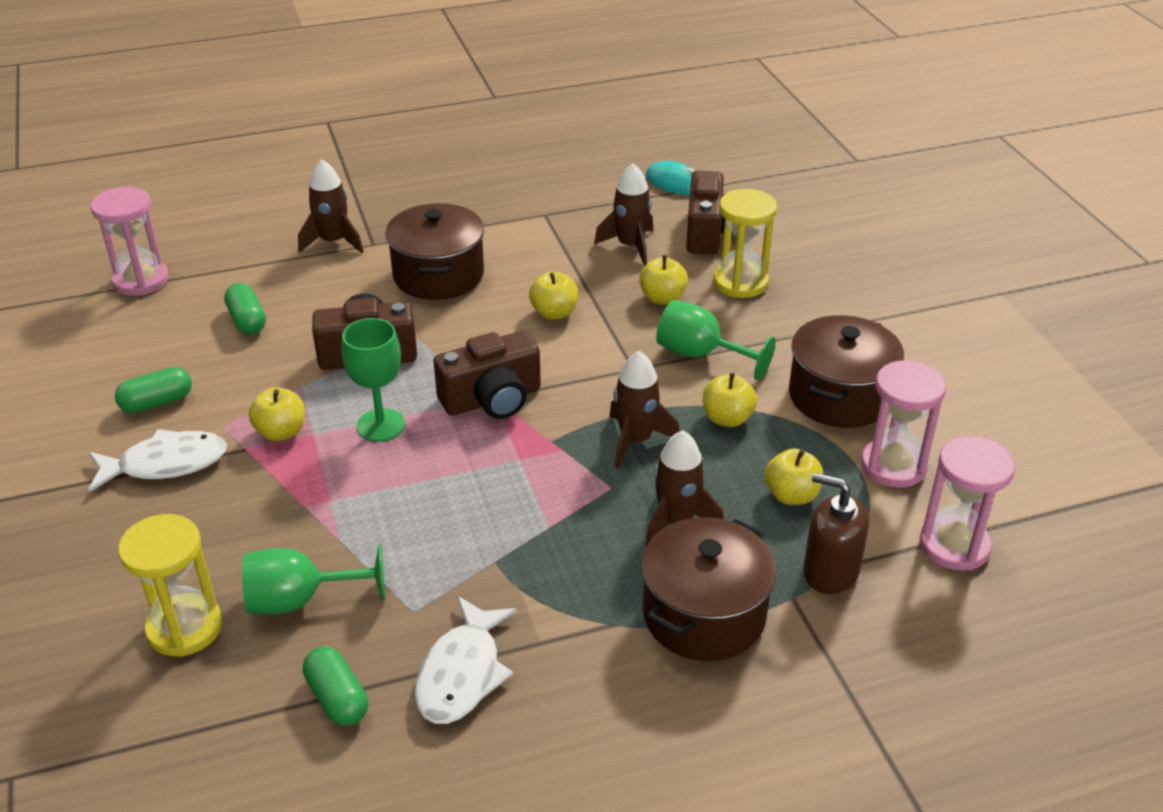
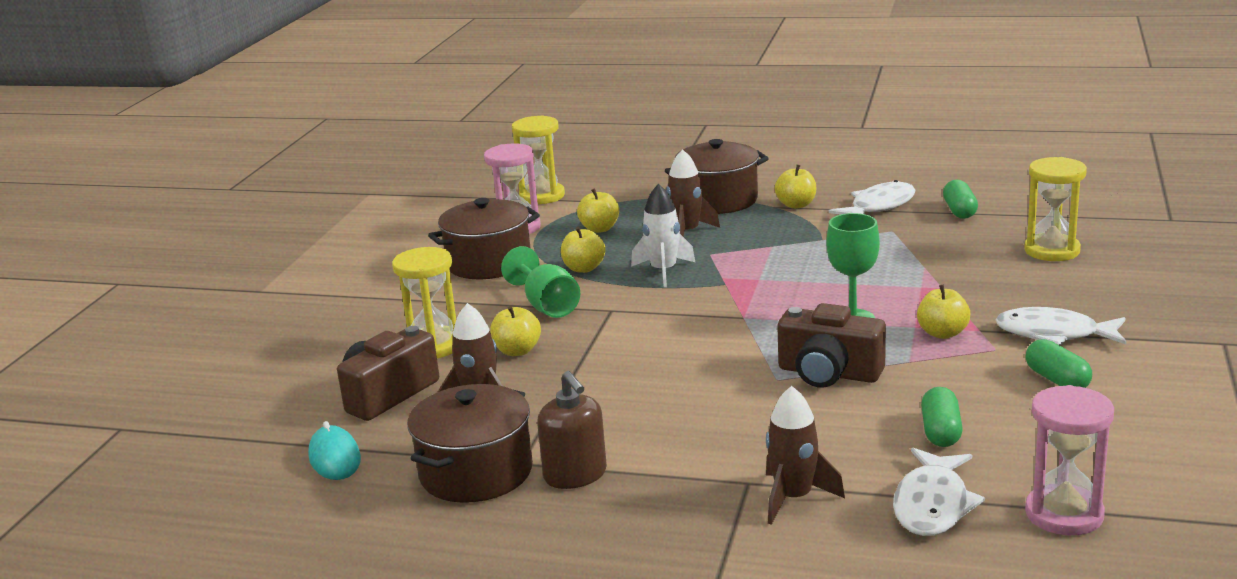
camera: 145 degrees left, 15 degrees down
(157, 402) = (1057, 380): green capsule -> green capsule turned 60 degrees clockwise
(235, 262) = (932, 505): none -> white fish
(300, 600) = (966, 247): green goblet -> none
(438, 275) = (702, 426): brown pot -> brown pot (476, 472)
(492, 399) = (745, 316): brown camera -> none
(554, 313) = (626, 363): yellow apple -> yellow apple (796, 205)
(635, 440) = (663, 271): brown rocket -> white rocket
(830, 571) = (625, 200): brown soap dispenser -> brown soap dispenser (575, 475)
(954, 545) = (542, 196): pink hourglass -> yellow hourglass

